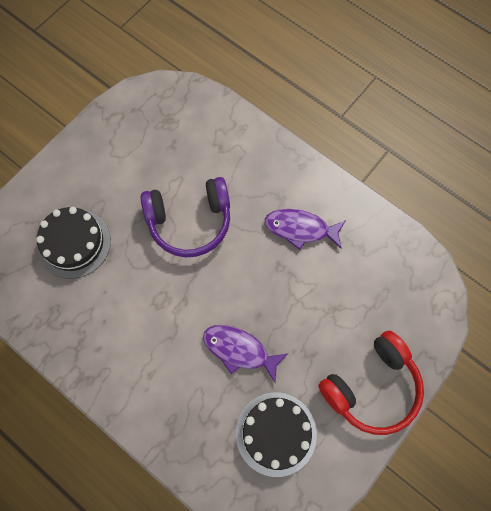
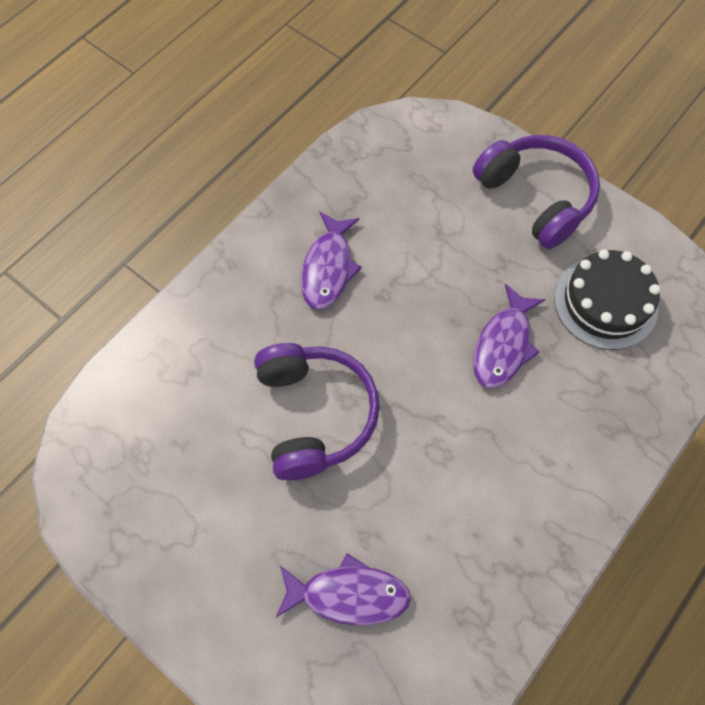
camera: 90 degrees left, 5 degrees down
(74, 243) = (349, 595): black cake -> purple fish
(372, 387) = (536, 197): red headphones -> purple headphones

